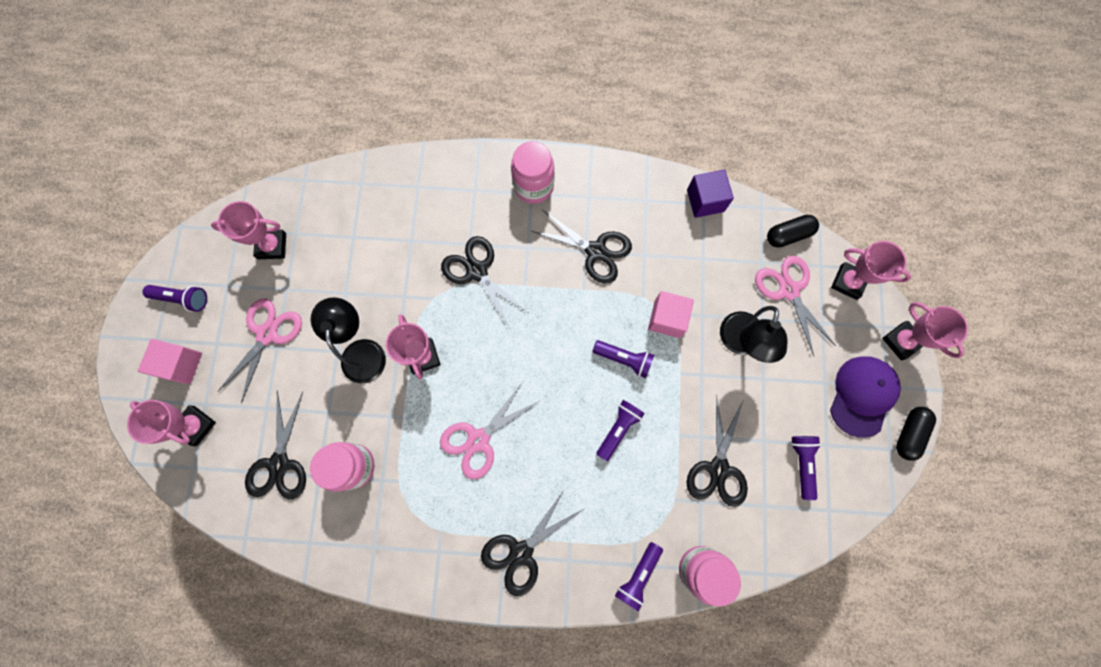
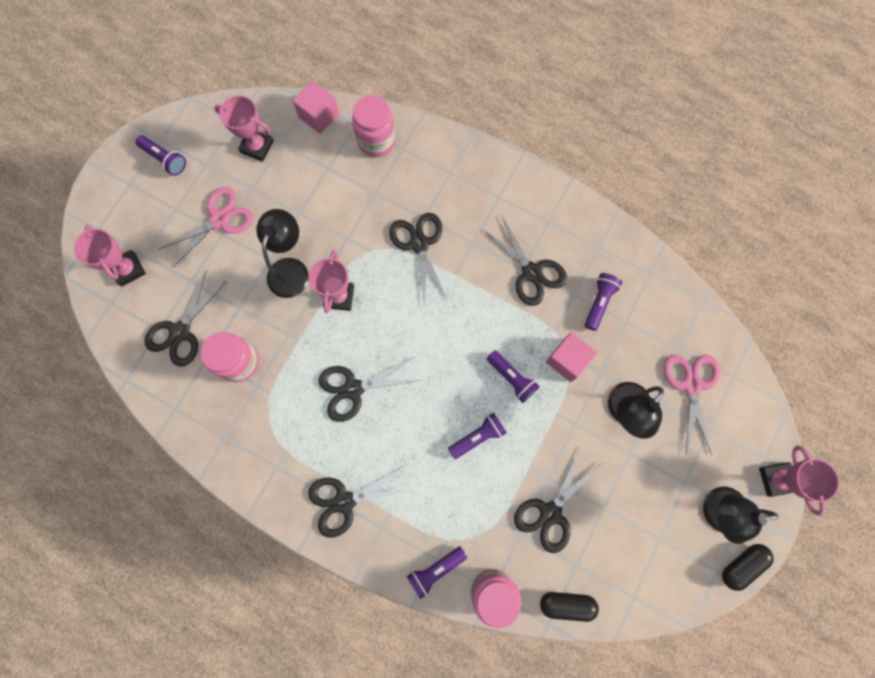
camera: 25 degrees right, 0 degrees up
(181, 364) = (139, 213): pink cube -> pink cube (319, 116)
(478, 439) = (353, 389): pink scissors -> black scissors
(533, 186) = (503, 191): pink jar -> pink jar (376, 141)
(705, 201) = (653, 271): purple cube -> none
(788, 235) = (715, 335): black capsule -> black capsule (566, 604)
(802, 463) = (628, 544): purple flashlight -> purple flashlight (599, 302)
(848, 282) = (751, 403): pink trophy -> none
(862, 396) = (714, 511): purple cap -> black lamp

